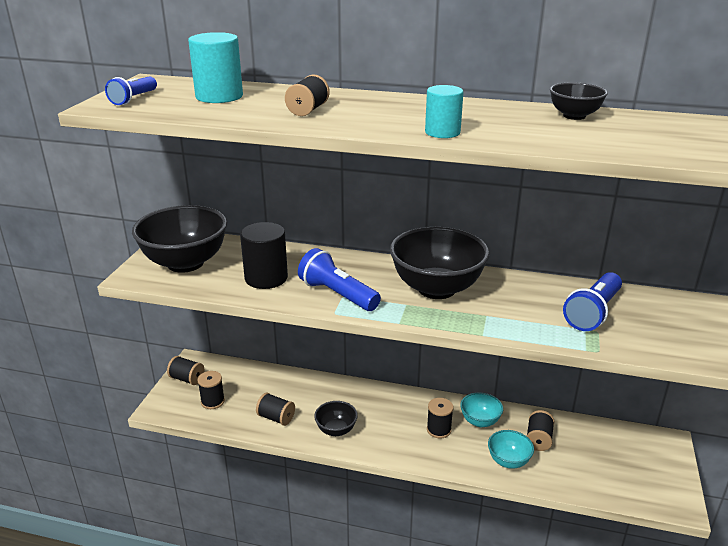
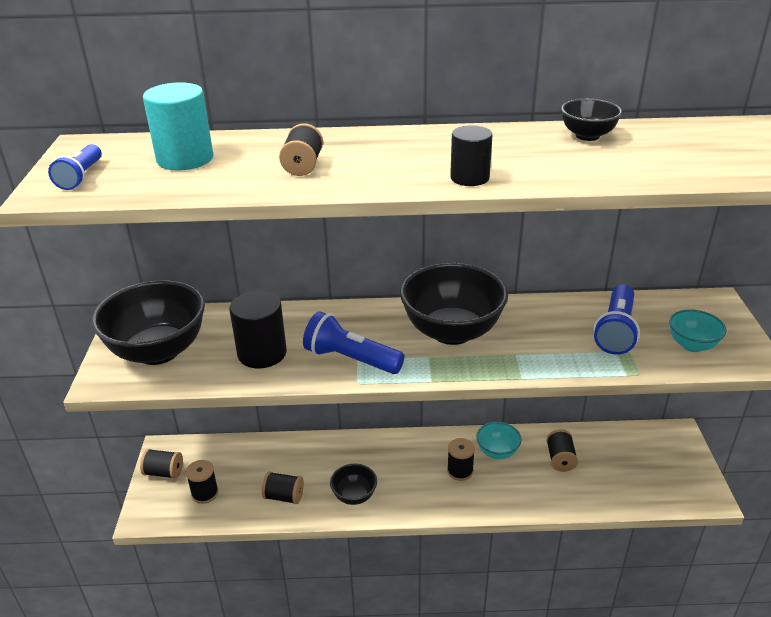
camera: 15 degrees left, 5 degrees up
(442, 132) = (469, 178): turquoise cylinder -> black cylinder
(508, 461) = (540, 489): turquoise bowl -> turquoise bowl (692, 345)

